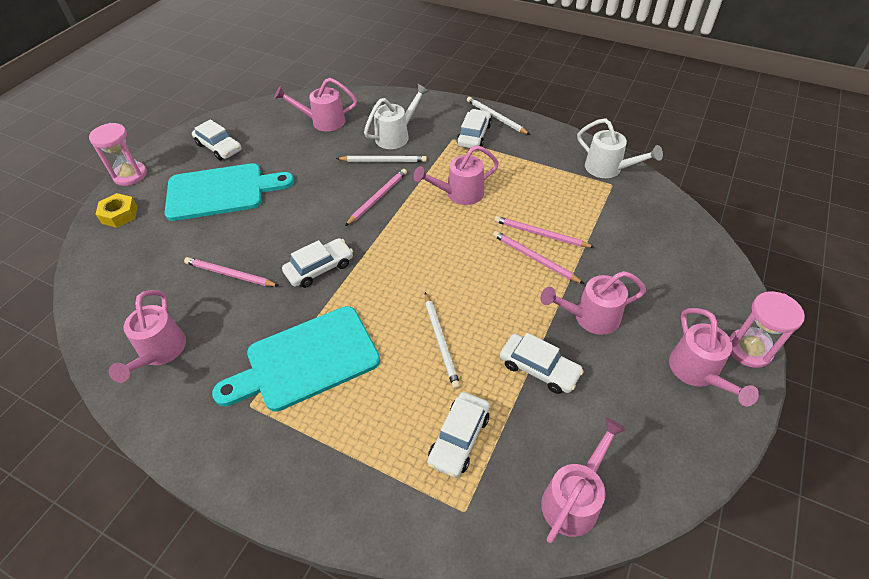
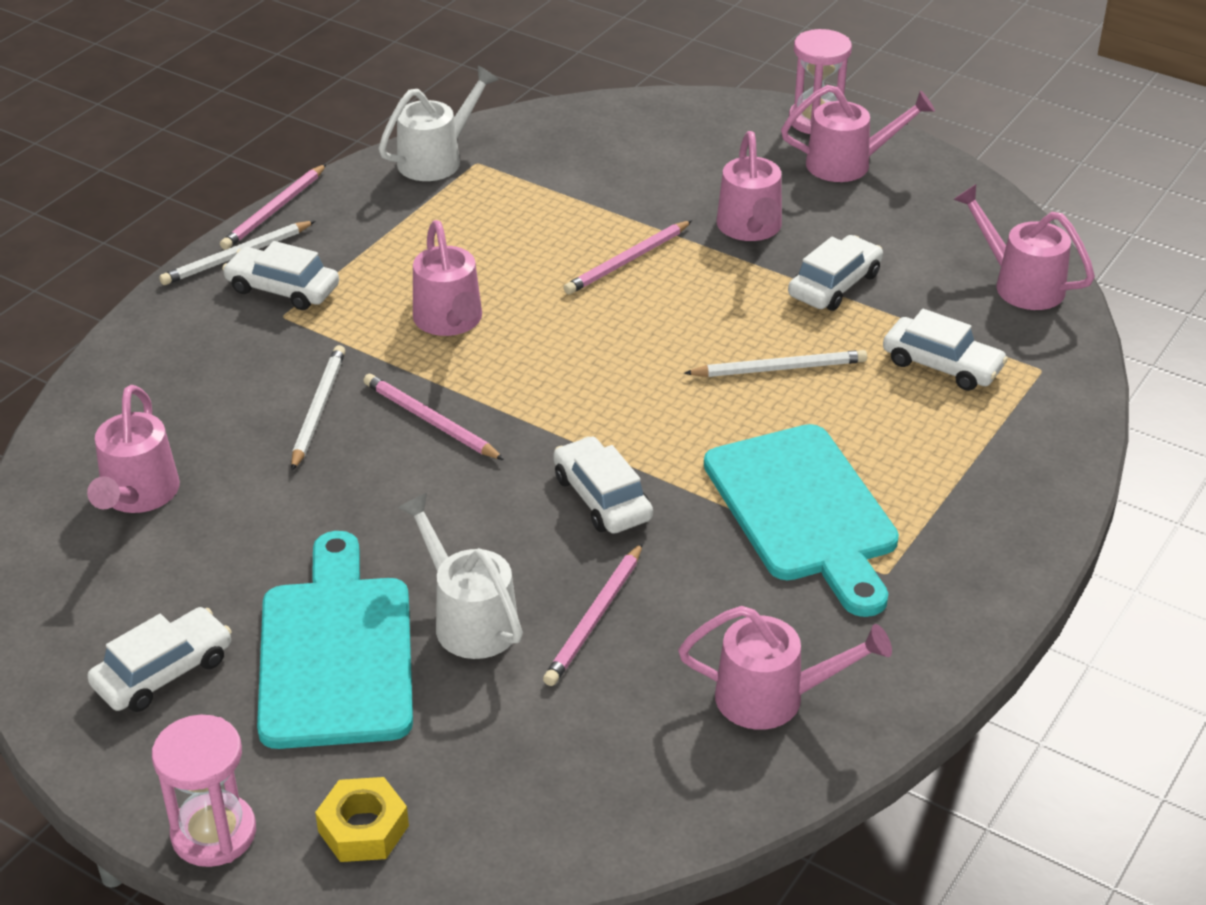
camera: 85 degrees left, 10 degrees down
(396, 136) = (240, 388): white watering can -> white watering can (469, 619)
(540, 234) = (575, 248): pink pencil -> pink pencil (274, 210)

